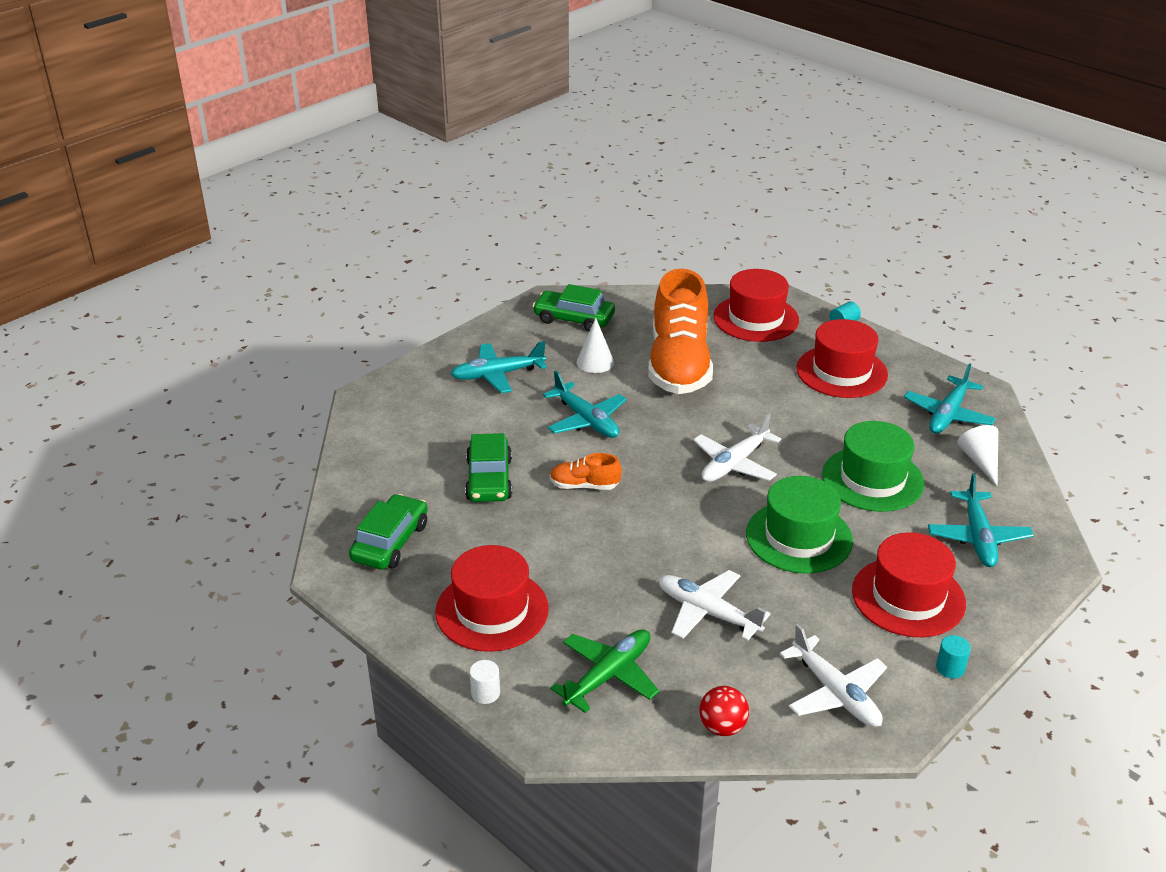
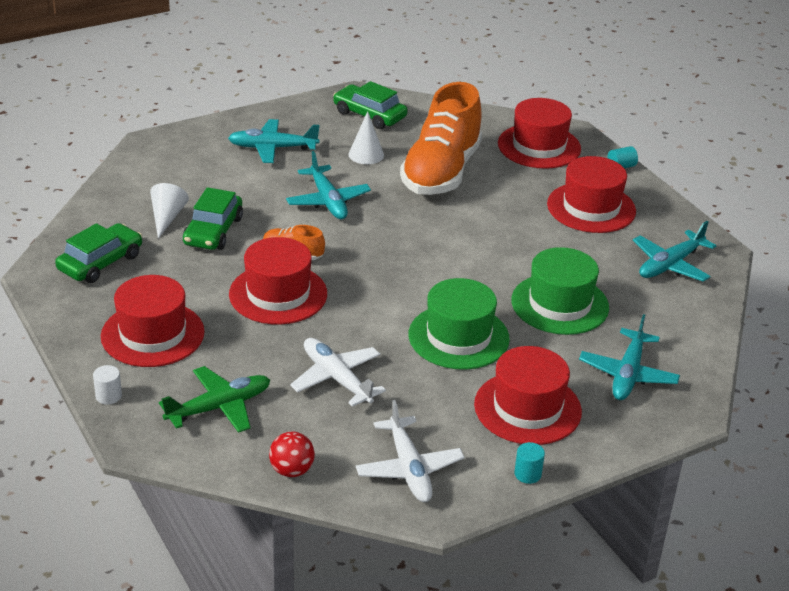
camera: 15 degrees right, 0 degrees up
(595, 534) = (278, 294): none -> red hat
(735, 463) = (439, 264): white plane -> none
(980, 461) = (674, 311): white cone -> white cone (167, 217)

